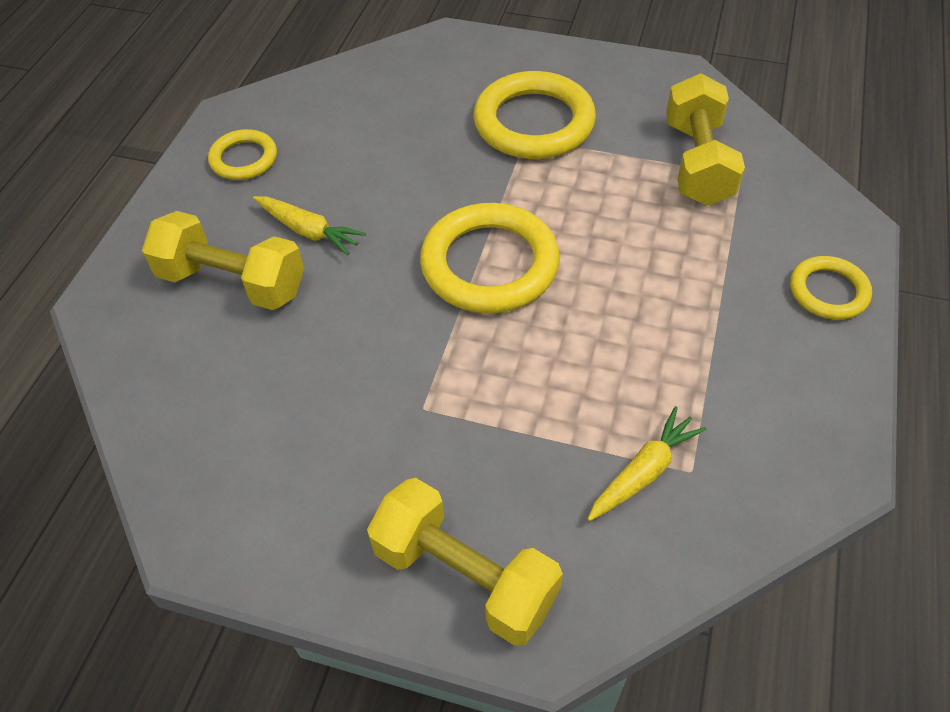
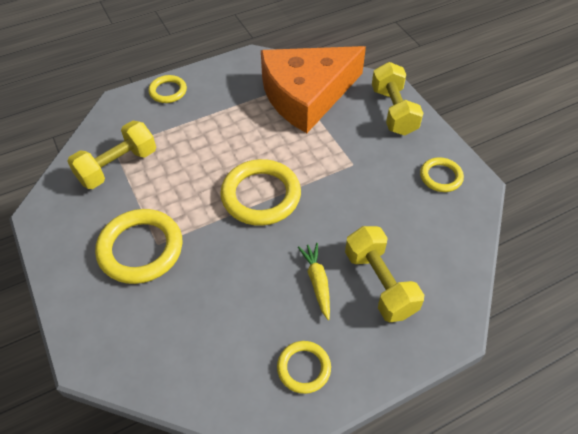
camera: 135 degrees left, 0 degrees up
(266, 501) = (440, 177): none -> yellow ring
(643, 472) = (306, 95): yellow carrot -> orange cheese

